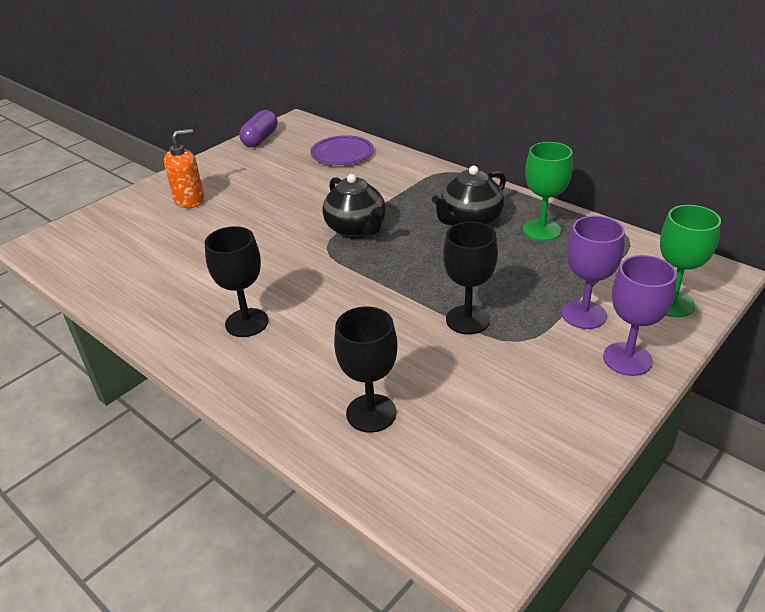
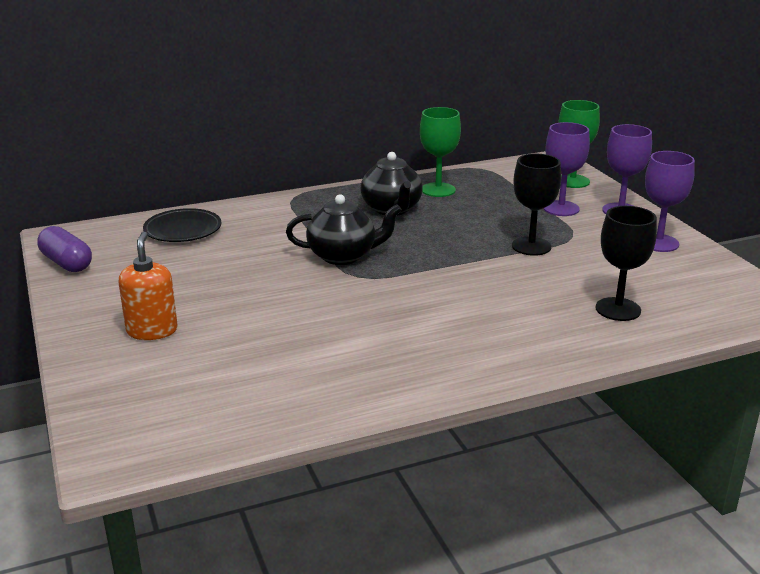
camera: 65 degrees left, 10 degrees down
(247, 323) = (445, 339): black goblet -> none
(342, 154) = (183, 230): purple plate -> black plate
(566, 409) = (658, 243): none -> purple goblet

